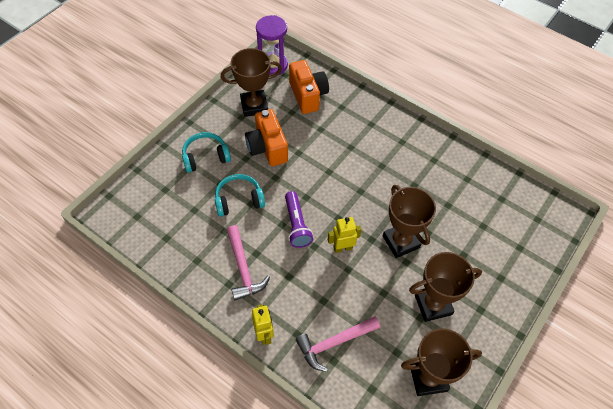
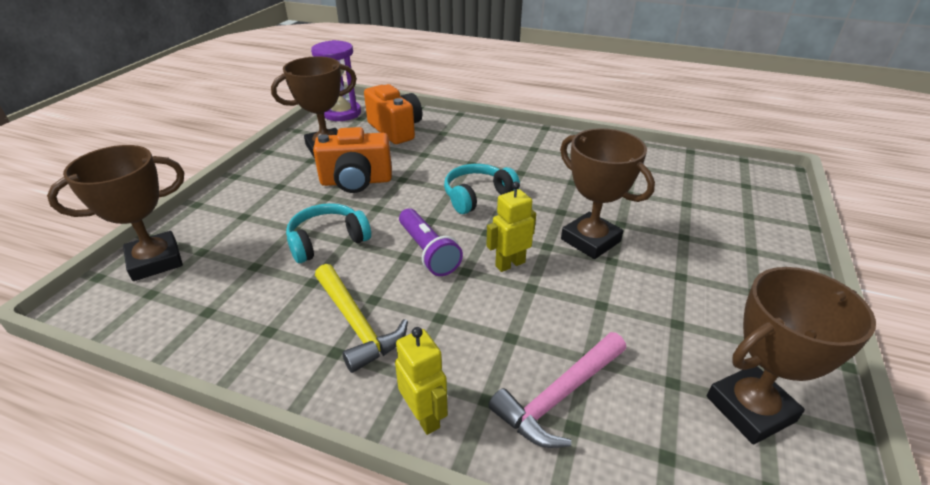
camera: 15 degrees left, 20 degrees down
(205, 157) = (264, 205): turquoise headphones -> turquoise headphones (477, 196)
(243, 268) = (356, 324): pink hammer -> yellow hammer
(267, 148) = (356, 181): orange camera -> orange camera turned 60 degrees counterclockwise
(433, 305) = (684, 303): brown trophy -> brown trophy (155, 261)

